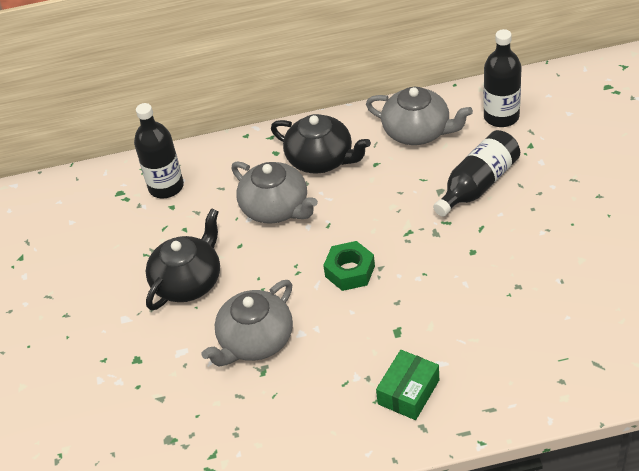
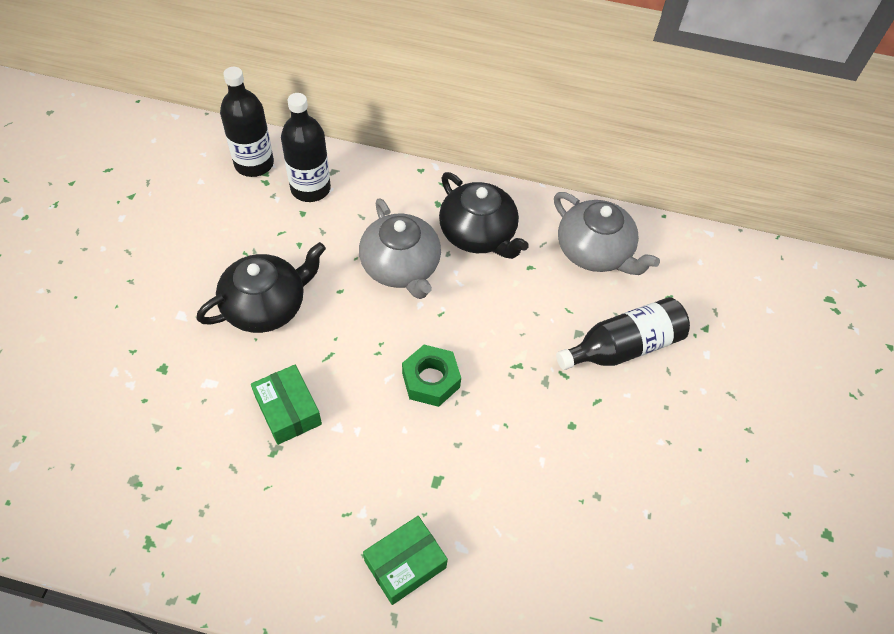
camera: 15 degrees right, 10 degrees up
(255, 340) = (288, 410): grey teapot -> green box
(501, 117) = (693, 278): black bottle -> black bottle (254, 164)

